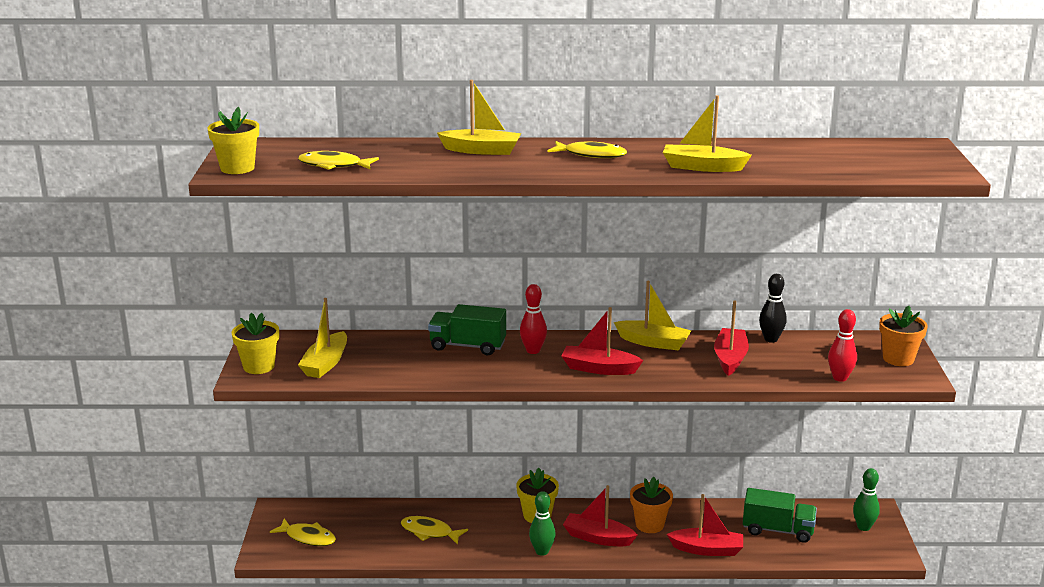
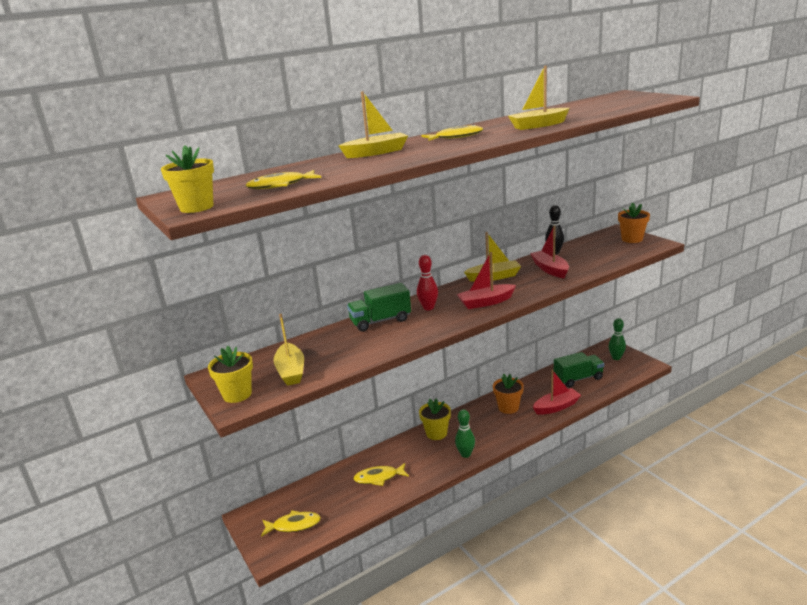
camera: 30 degrees left, 0 degrees up
(598, 538) = (488, 429): red boat -> none
(840, 378) = (622, 258): red bowling pin -> none

